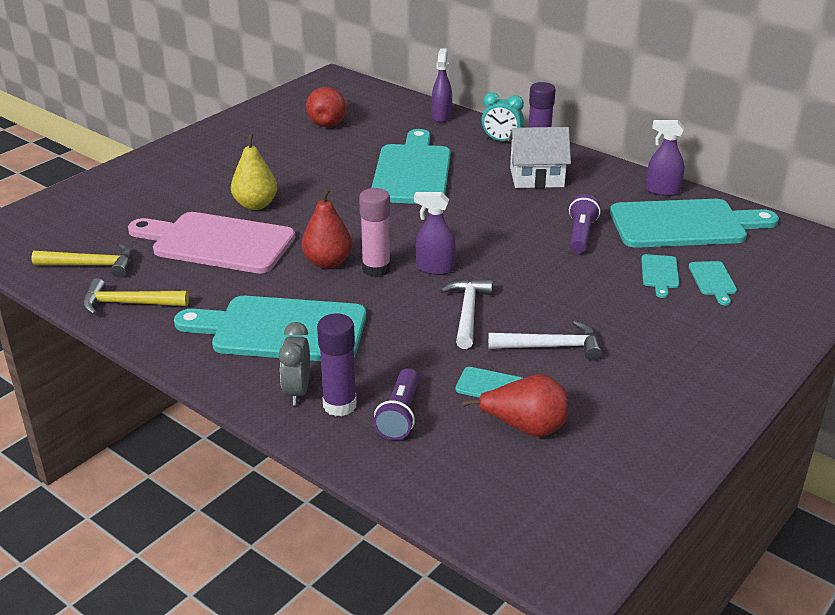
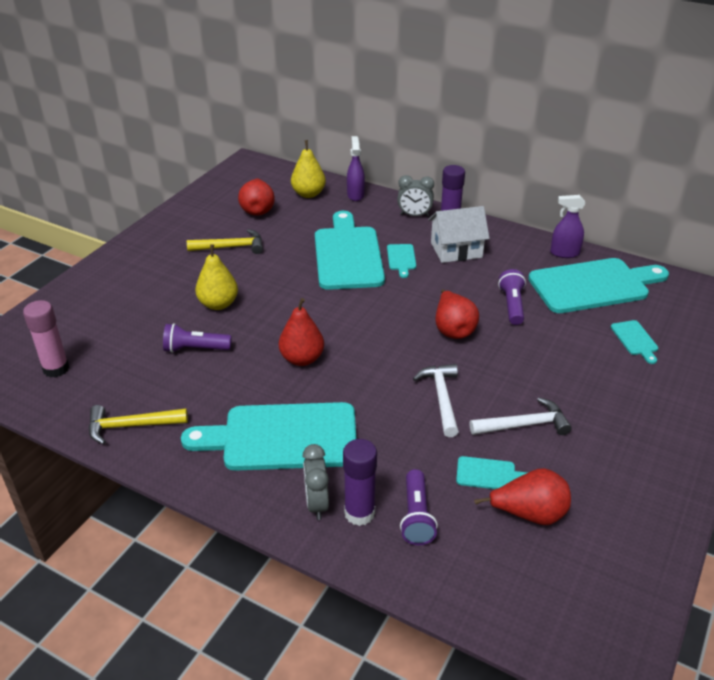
camera: 10 degrees left, 5 degrees up
(91, 265) = (84, 387): yellow hammer -> yellow hammer (231, 247)
(217, 243) = (195, 349): pink cutting board -> purple flashlight
(376, 269) = (347, 361): pink glue stick -> pink glue stick (56, 369)
(389, 111) = (308, 194): none -> yellow pear
(434, 268) = (398, 354): purple spray bottle -> none
(501, 141) = (414, 215): turquoise clock -> grey clock
(505, 251) = (453, 329): none -> red pear
(660, 274) = (590, 338): turquoise cutting board -> turquoise cutting board (401, 259)

